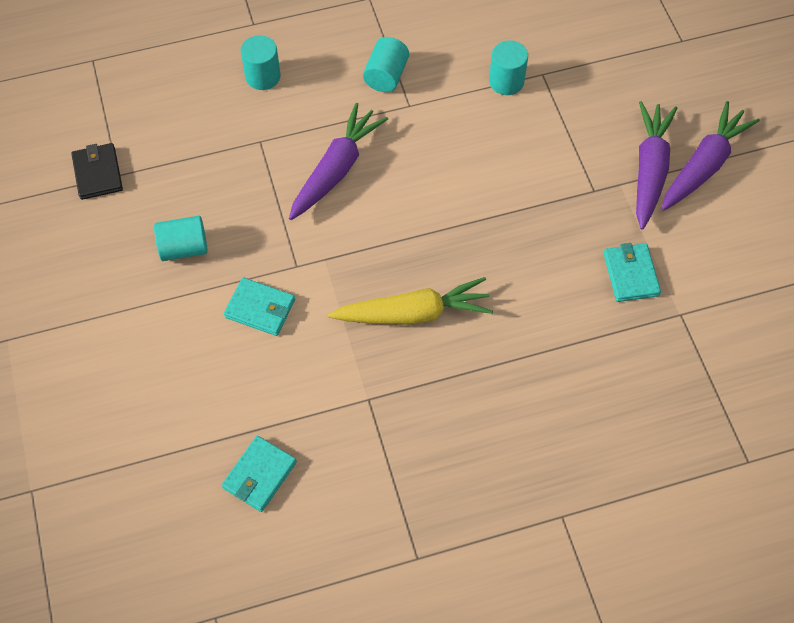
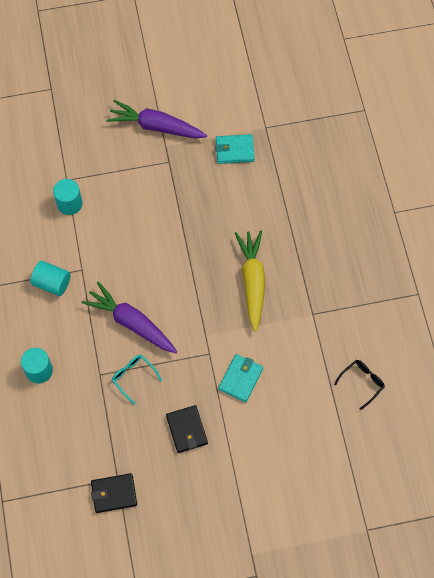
camera: 85 degrees left, 5 degrees up
(184, 248) = (187, 430): turquoise cylinder -> black wallet
(257, 180) = (134, 377): none -> turquoise glasses
(259, 475) = (361, 383): turquoise wallet -> black glasses
(703, 165) = (157, 95): purple carrot -> none

